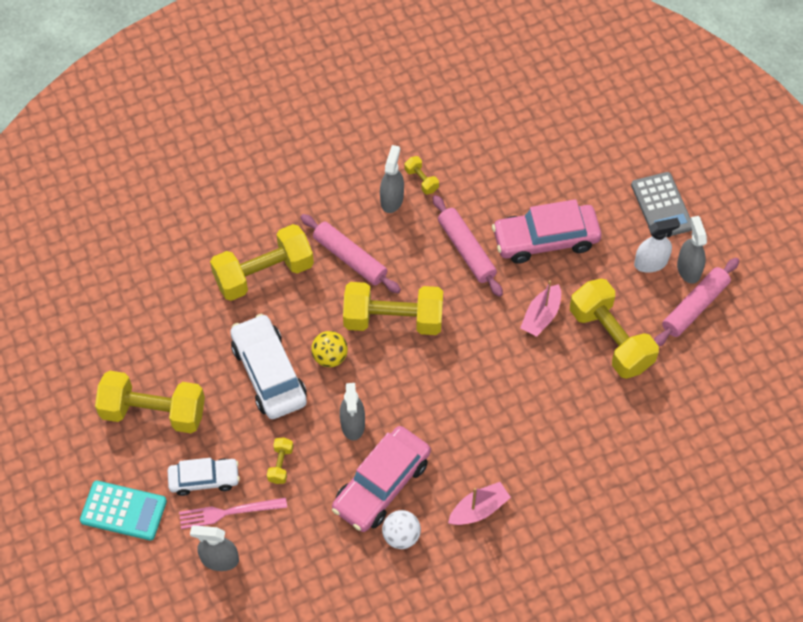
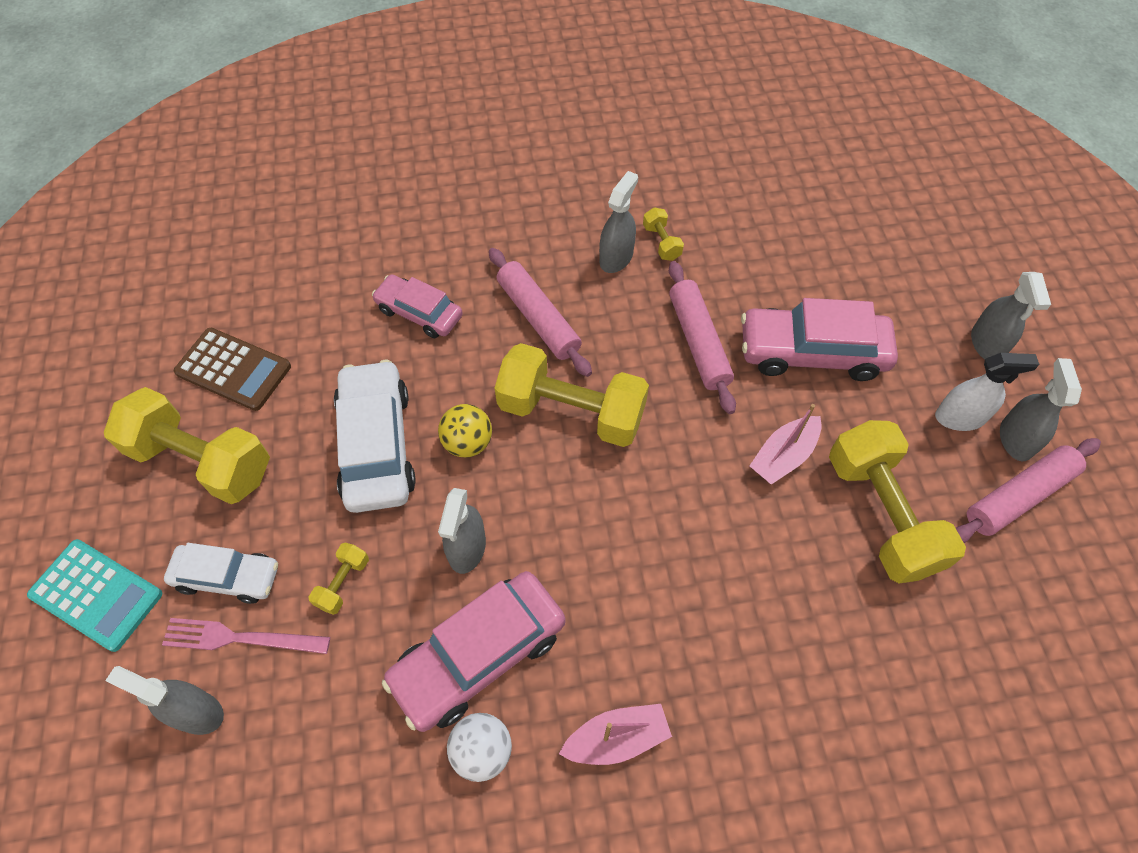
camera: 15 degrees right, 0 degrees up
(147, 345) = (233, 369): none -> brown calculator
(264, 274) = (419, 313): yellow dumbbell -> pink car
(661, 206) = (987, 344): grey calculator -> grey spray bottle

